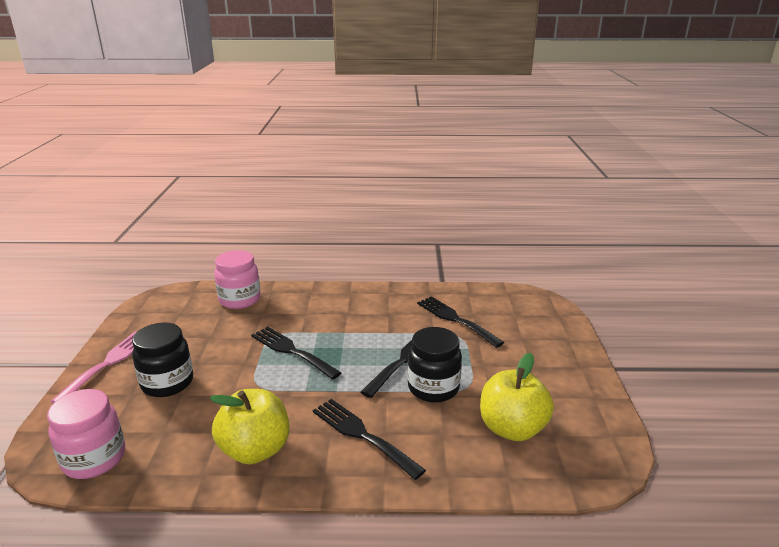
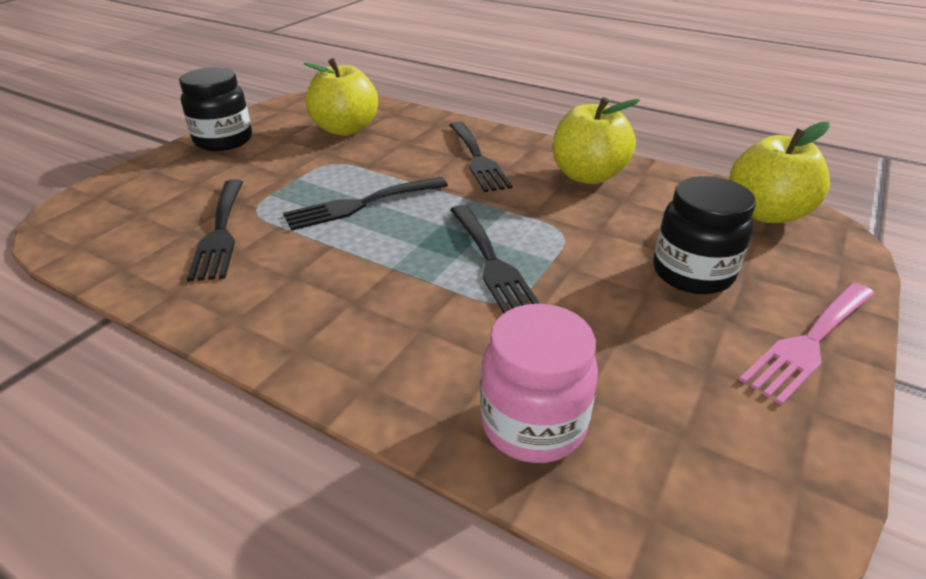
camera: 150 degrees left, 10 degrees up
(94, 459) = (766, 213): pink jar -> yellow apple
(433, 388) = (366, 171): black jar -> black jar (223, 140)

